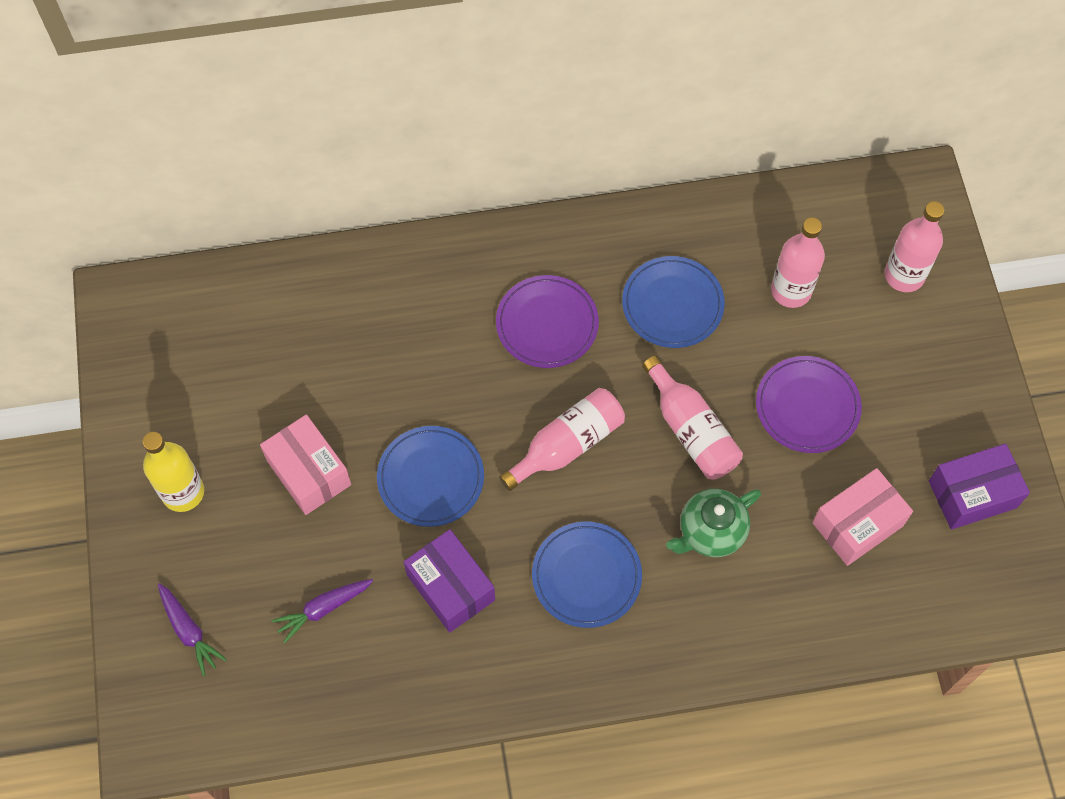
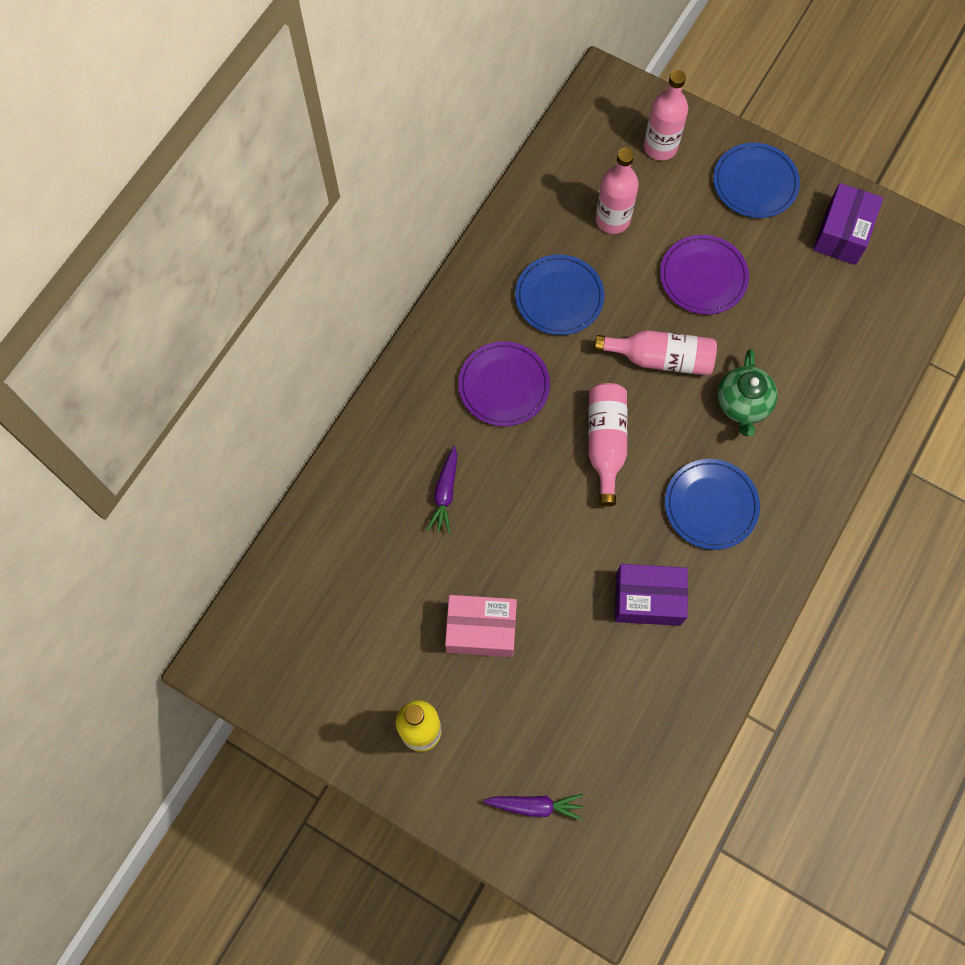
camera: 50 degrees left, 5 degrees up
(323, 609) = (594, 697): purple carrot -> purple carrot (445, 493)
(431, 478) = (555, 550): blue plate -> blue plate (755, 183)
(857, 524) = (808, 314): pink box -> none

